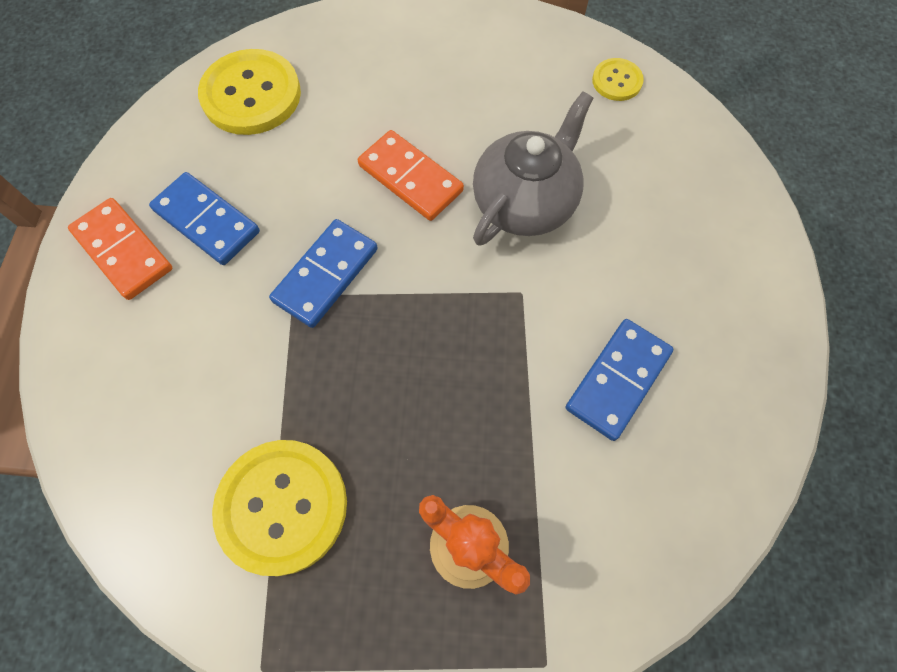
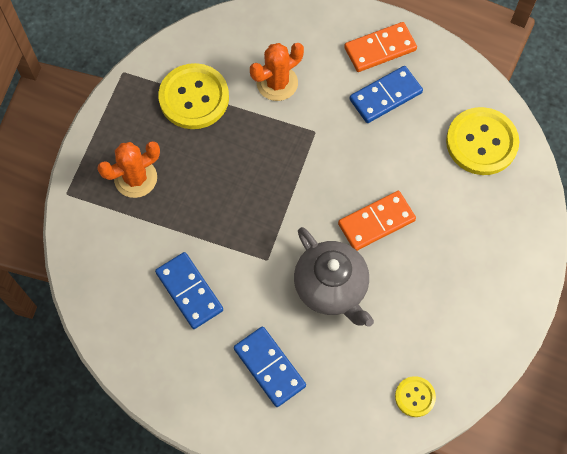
camera: 110 degrees right, 0 degrees up
(219, 379) = (277, 83): none -> orange cactus
(326, 275) = (322, 152): blue domino -> blue domino (269, 367)

